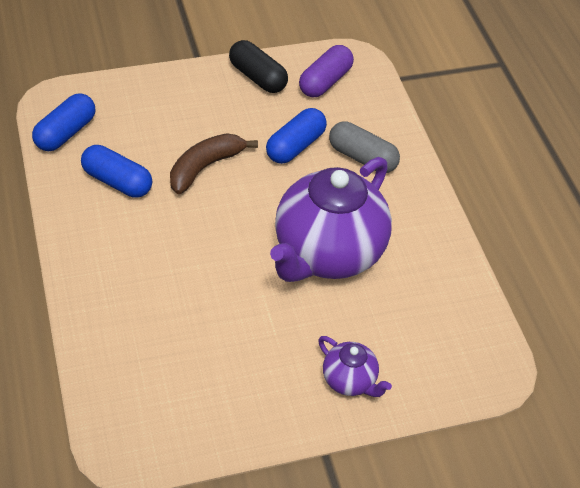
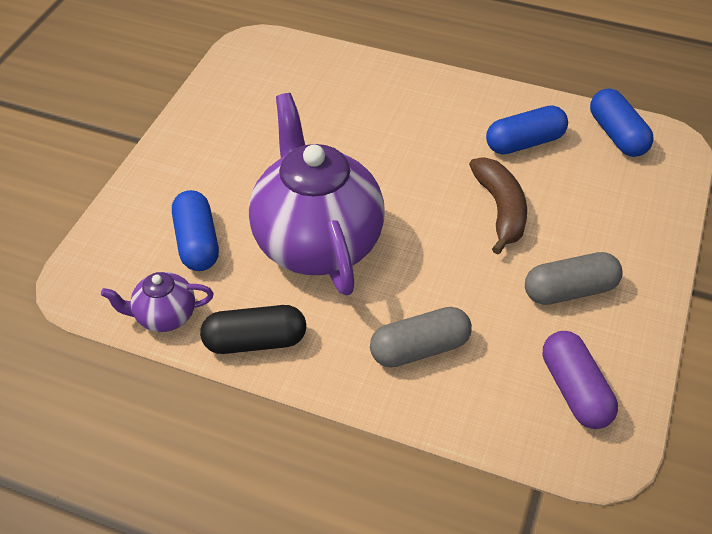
camera: 130 degrees right, 0 degrees up
(250, 107) = (569, 290): none -> grey capsule
(257, 77) = (621, 324): black capsule -> black capsule (255, 341)
(295, 146) = (480, 297): blue capsule -> blue capsule (197, 242)
(350, 381) = (178, 182): purple teapot -> purple teapot (164, 316)

